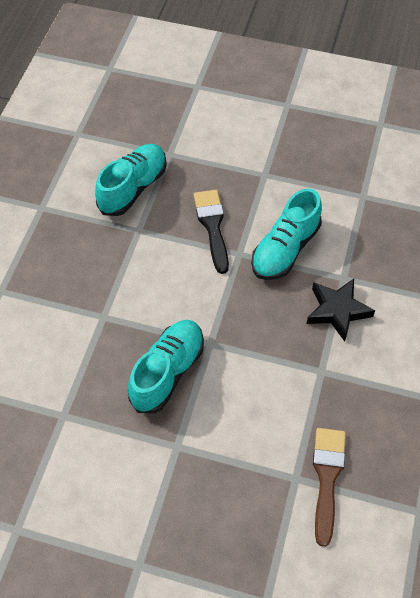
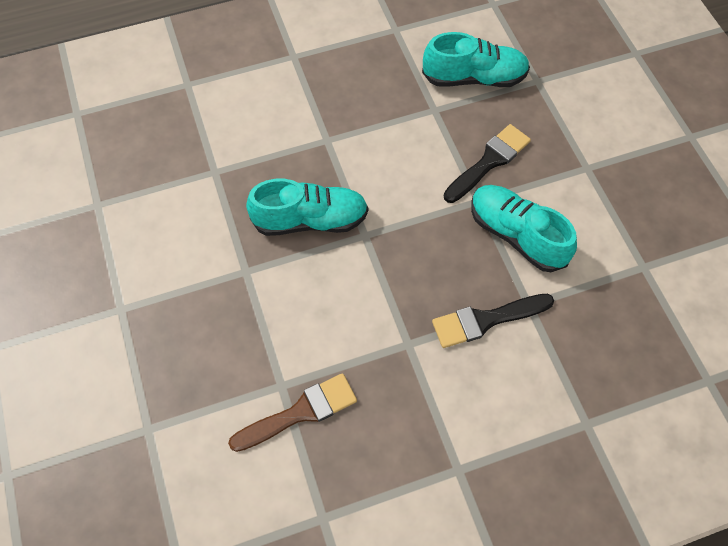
camera: 55 degrees right, 5 degrees up
(285, 249) = (516, 235): turquoise shoe -> turquoise shoe turned 45 degrees clockwise
(337, 311) = (486, 320): black star -> black brush

